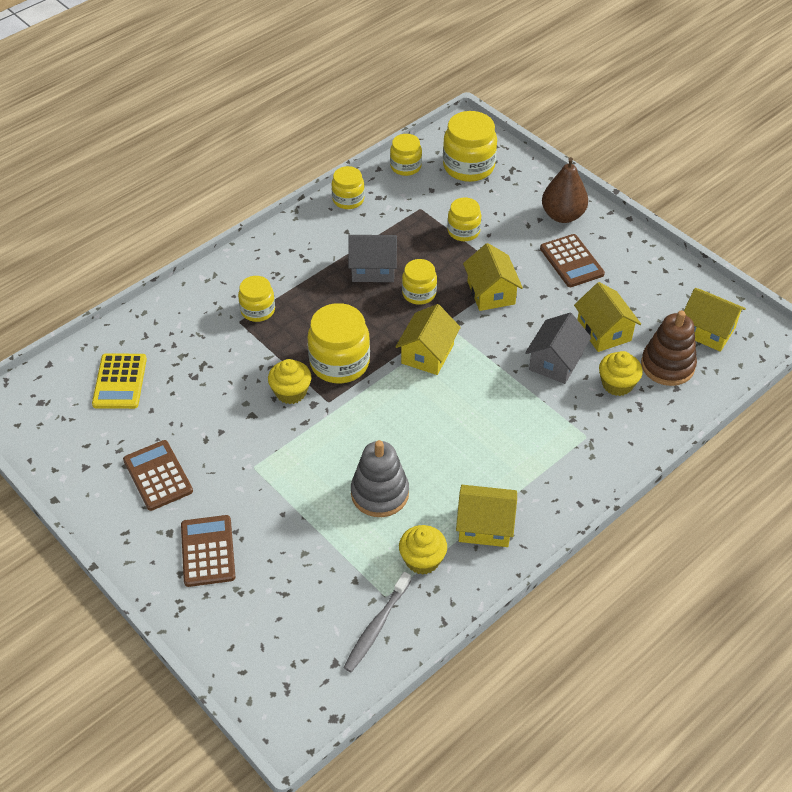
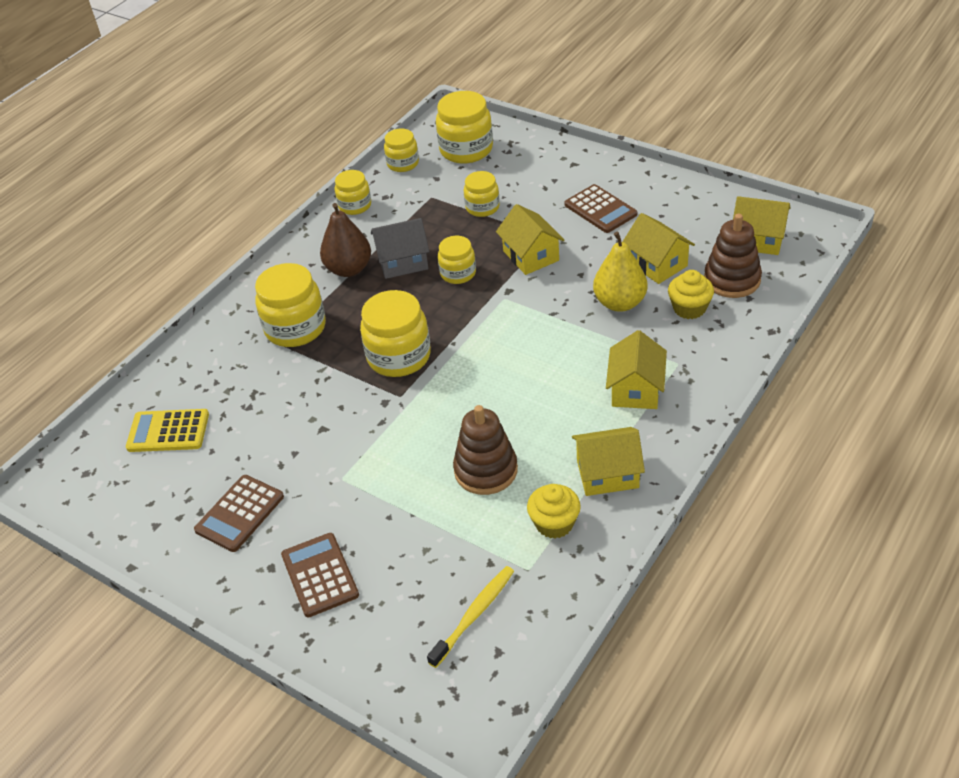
camera: 10 degrees left, 5 degrees down
(120, 381) = (168, 431): yellow calculator -> yellow calculator turned 105 degrees clockwise
(158, 476) = (240, 513): brown calculator -> brown calculator turned 105 degrees counterclockwise
(258, 310) = (295, 328): yellow jar -> yellow jar, size x1.67
(291, 392) = (357, 396): yellow cupcake -> none
(325, 624) = (474, 615): none -> yellow toothbrush
(377, 626) = (530, 602): grey toothbrush -> none
(380, 493) = (486, 470): grey stacking toy -> brown stacking toy
(427, 354) = (487, 326): yellow house -> yellow house (635, 389)
(555, 362) = (620, 303): grey house -> yellow pear
(562, 215) = (576, 171): brown pear -> brown pear (349, 269)

